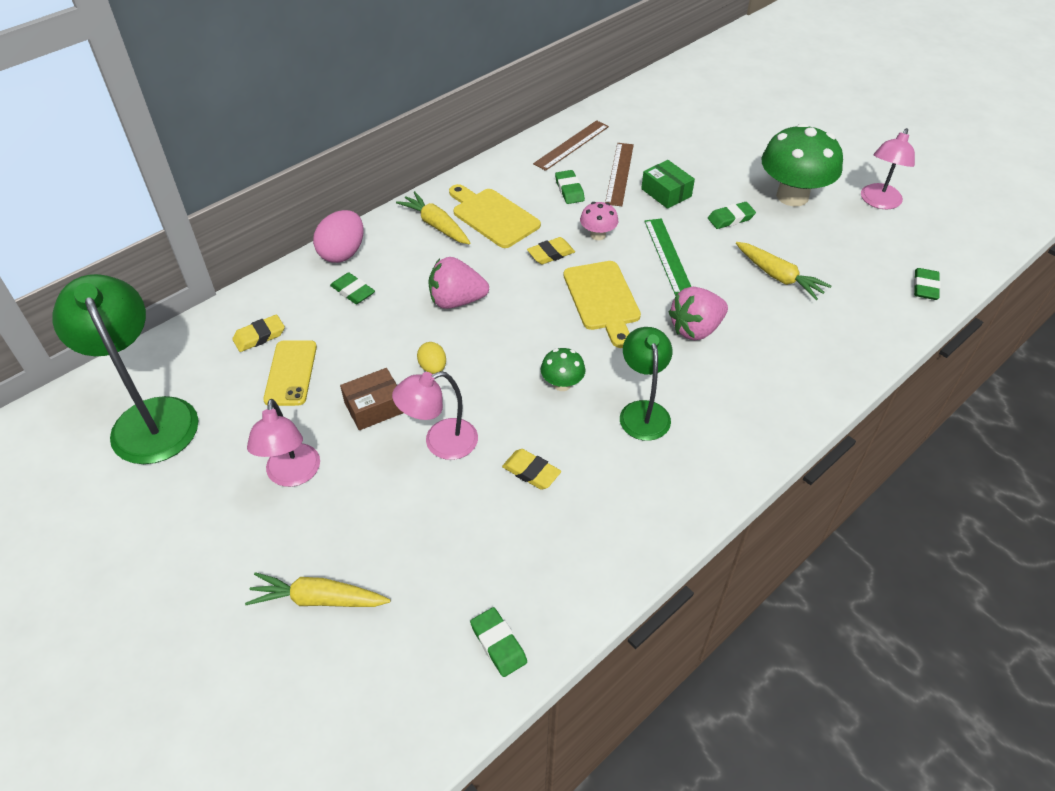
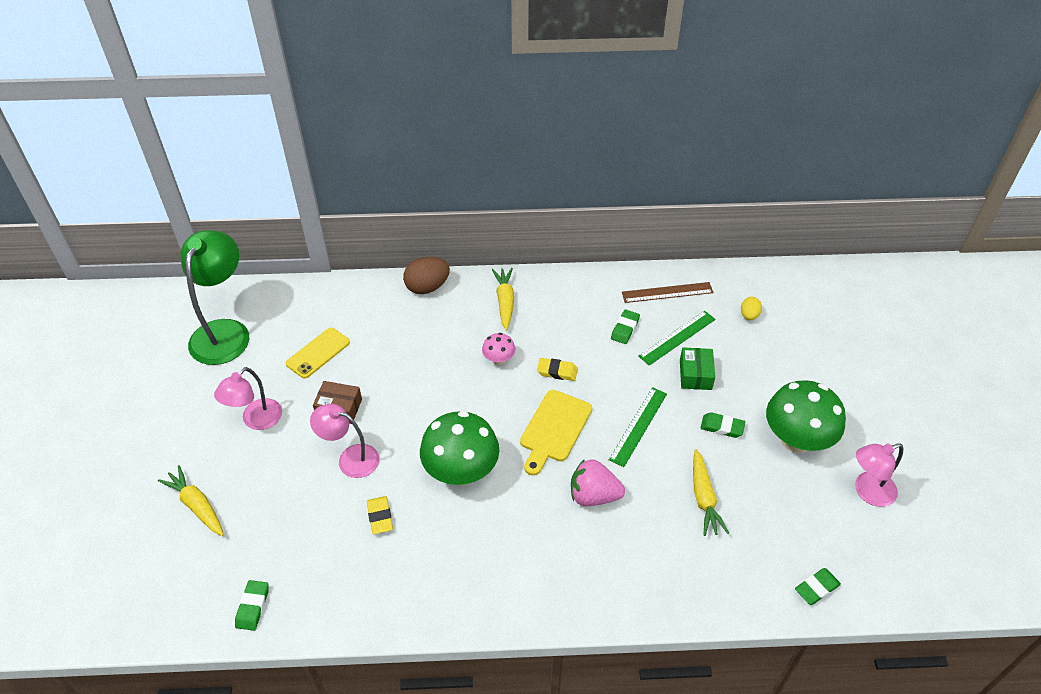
camera: 40 degrees right, 0 degrees up
(259, 336) = (325, 316): yellow eraser -> none
(343, 253) = (427, 287): pink egg -> brown egg
(353, 291) = (406, 319): green eraser -> none
(433, 367) = (397, 405): yellow egg -> yellow egg (749, 315)
(456, 301) = (459, 367): pink strawberry -> none
(493, 216) = (549, 318): yellow cutting board -> none
(562, 384) = (461, 472): green mushroom -> green mushroom, size x2.12
(598, 235) = (606, 377): pink mushroom -> pink mushroom (499, 359)
(619, 173) = (677, 337): brown ruler -> green ruler
(643, 411) = (490, 528): green lamp -> none

